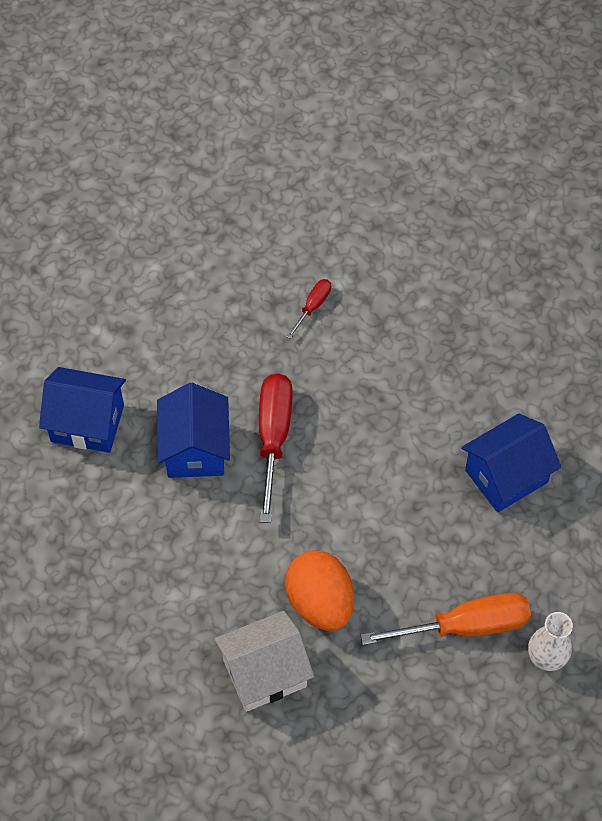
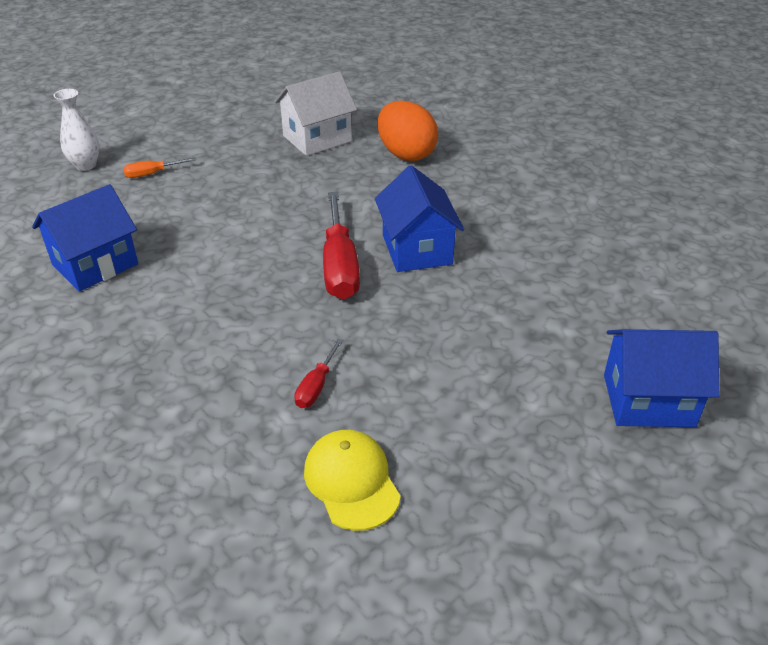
camera: 170 degrees right, 20 degrees down
(87, 423) = (533, 255): blue house -> blue house (648, 400)
(299, 228) = (351, 481): none -> yellow cap
(320, 602) = (277, 174): orange egg -> orange egg (406, 154)
(464, 626) = (152, 174): orange screwdriver -> orange screwdriver, size x0.49

